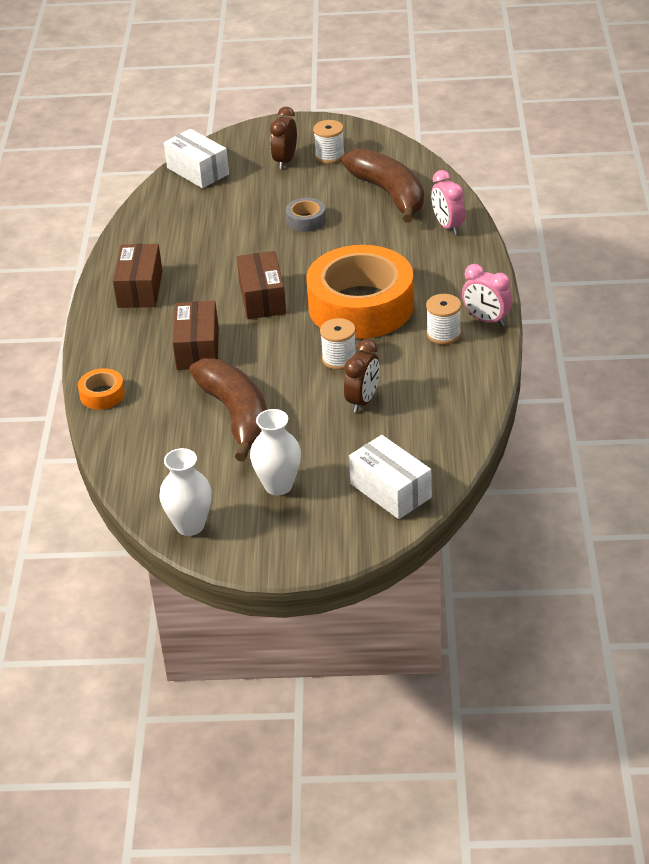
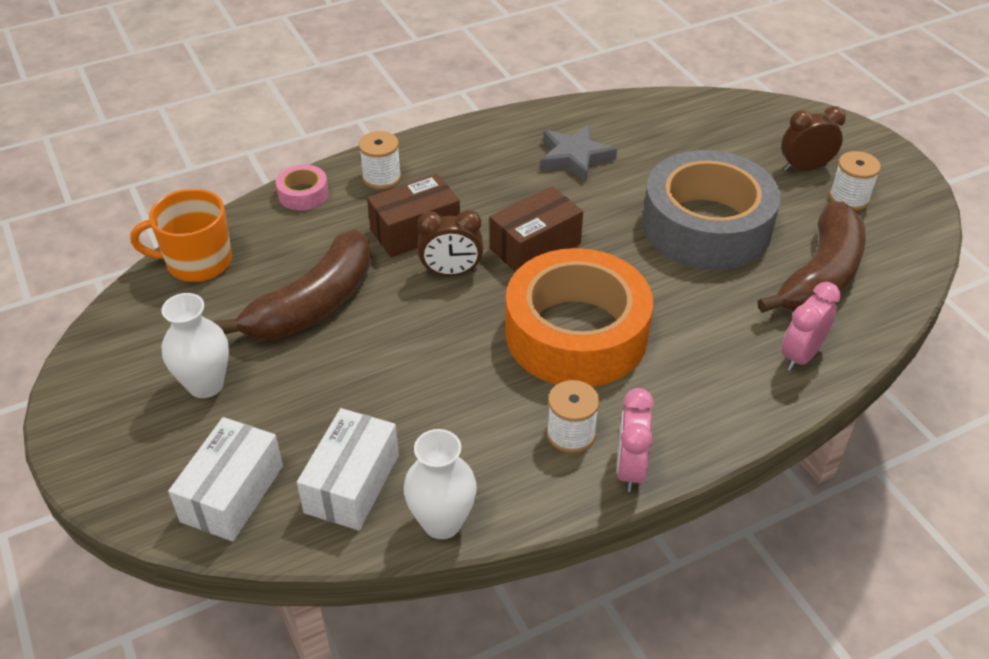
camera: 60 degrees right, 5 degrees up
(102, 395) = (303, 194): orange tape -> pink tape
(137, 467) = (197, 262): none -> orange mug
(140, 289) = (491, 153): brown box -> none
(183, 252) = (574, 157): none -> grey star
(190, 525) = (115, 338): white vase -> white vase (442, 522)
(198, 171) = (725, 114): white box -> white box (352, 483)
(306, 220) = (706, 226): grey tape -> grey tape, size x2.48
(339, 359) = (462, 352): white spool -> white spool (381, 177)
(363, 401) = (394, 403): brown clock -> brown clock (451, 272)

